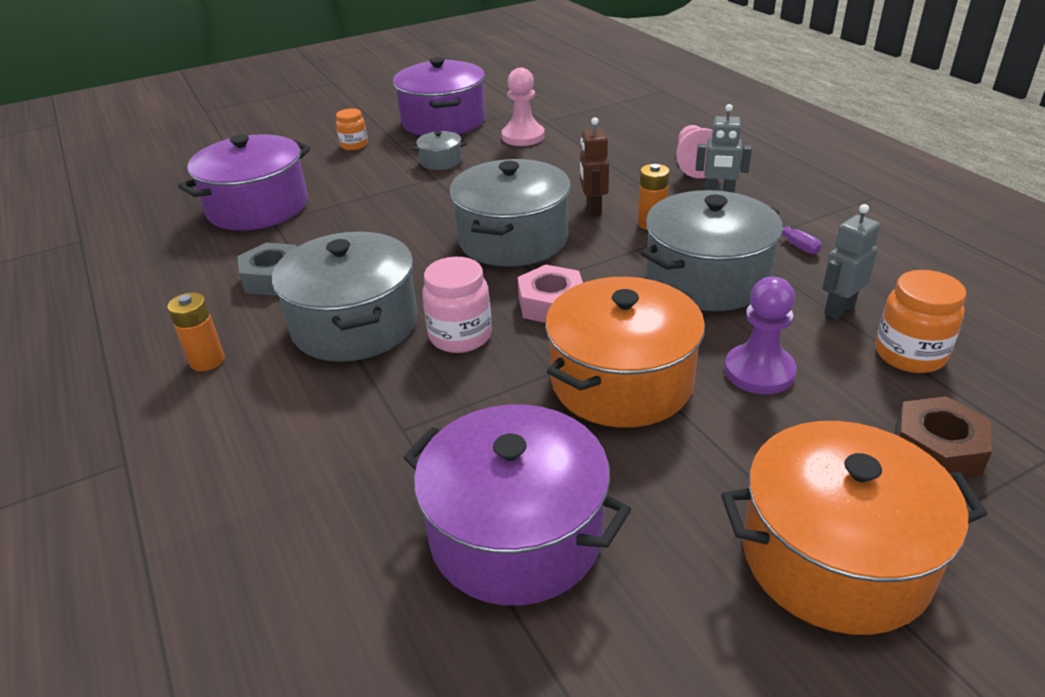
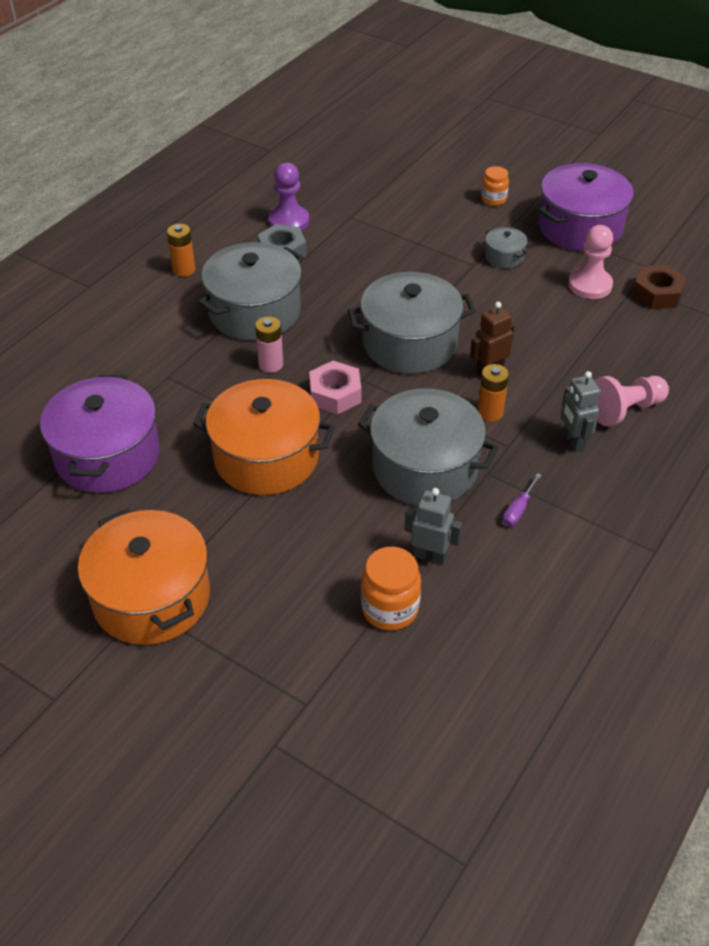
camera: 60 degrees right, 10 degrees up
(258, 207) = (363, 200): purple pot -> none
(460, 336) = (271, 364): pink jar -> pink battery
(759, 371) = (317, 525): purple pawn -> purple pawn (289, 221)
(937, 449) = (280, 637): brown nut -> brown nut (657, 294)

